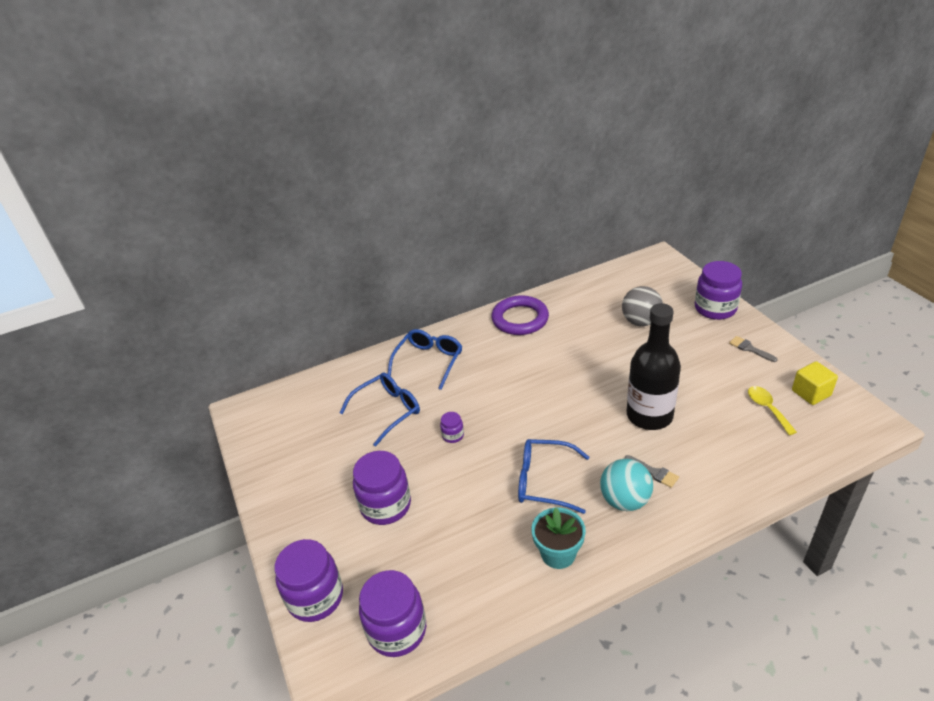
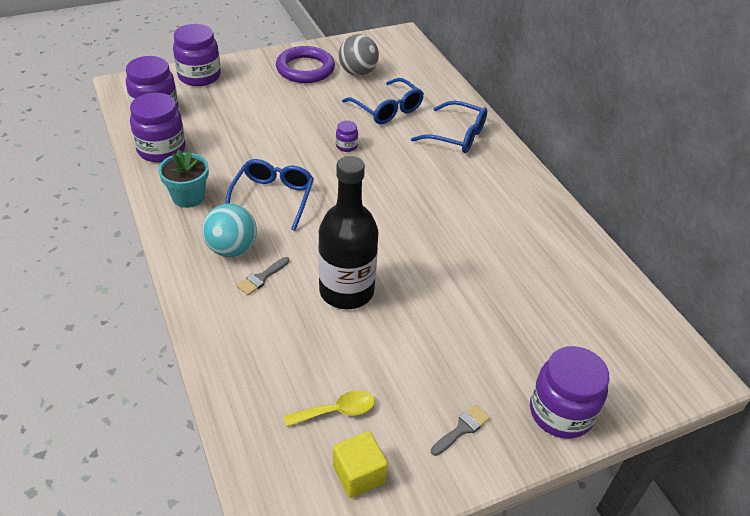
camera: 85 degrees right, 5 degrees up
(386, 505) = (274, 107): purple jar -> purple jar (161, 149)
(520, 319) = (531, 207): purple ring -> purple ring (305, 69)
(640, 321) = (527, 318): grey ball -> grey ball (358, 72)

